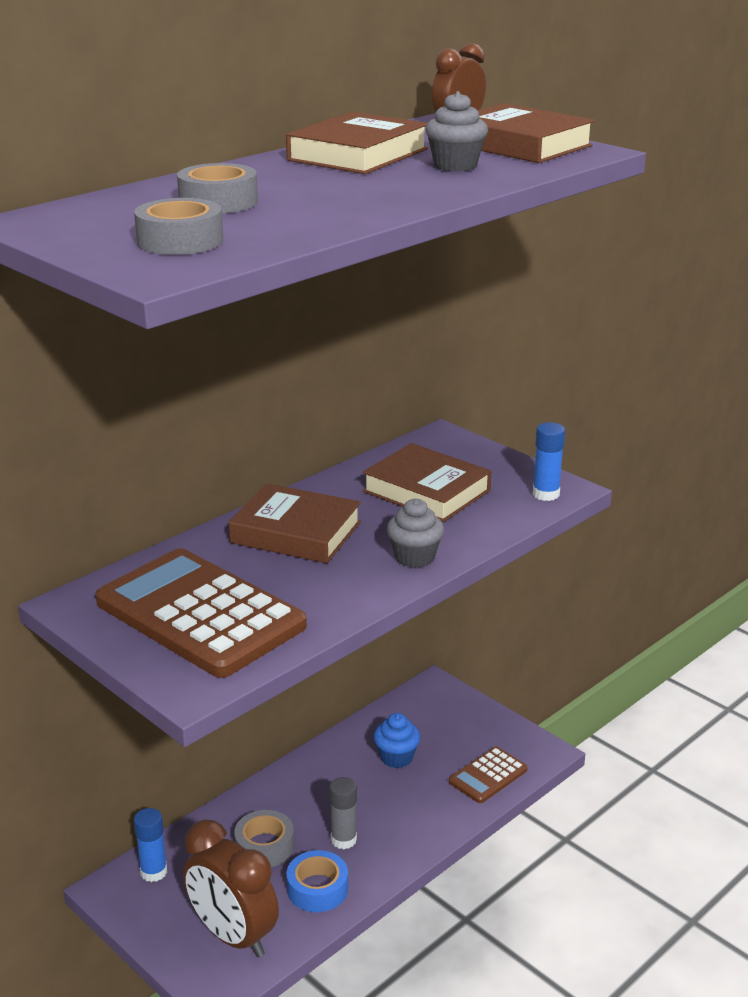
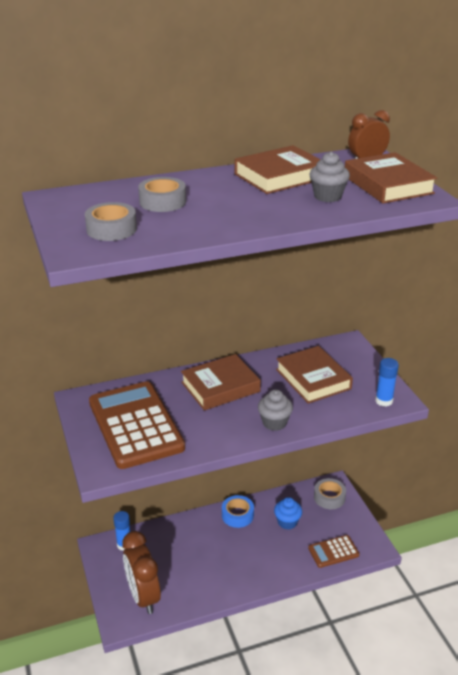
camera: 25 degrees right, 5 degrees up
(264, 846) = (187, 550): grey tape -> grey tape (329, 497)
(296, 532) = (220, 387): brown book -> brown book turned 75 degrees counterclockwise
(317, 889) = (200, 586): blue tape -> blue tape (237, 515)
(344, 840) = (230, 562): grey glue stick -> none

